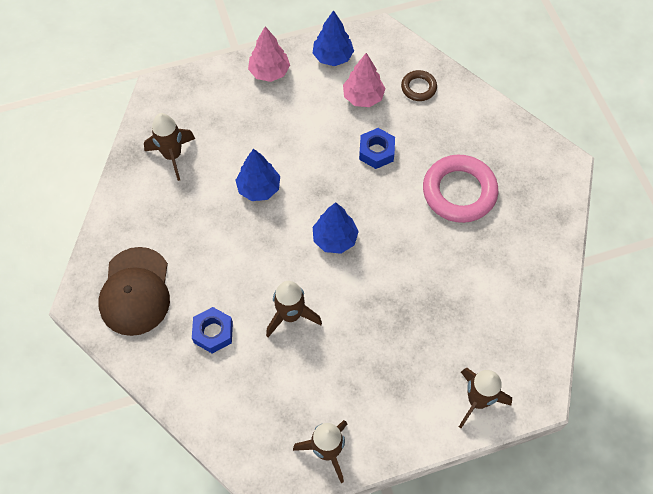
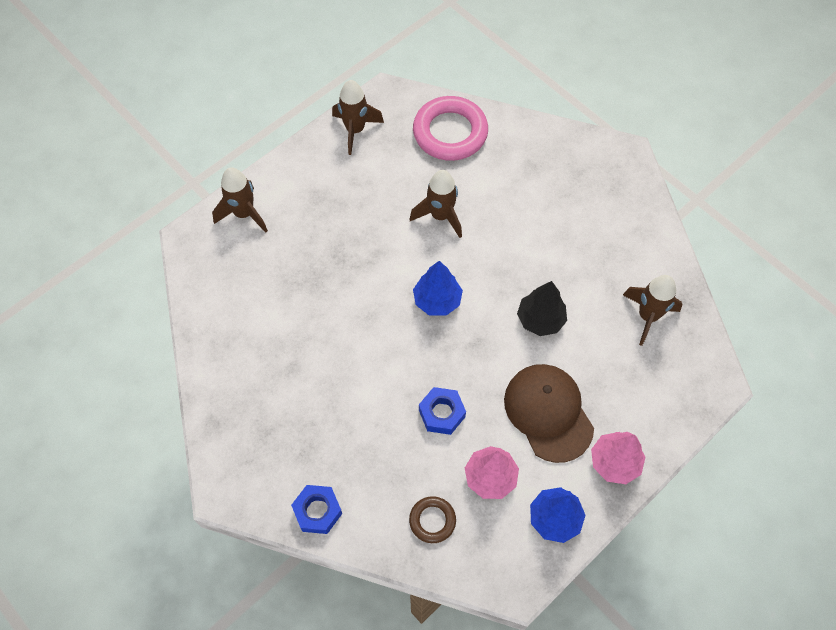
camera: 155 degrees right, 0 degrees up
(135, 291) = (588, 180): brown cap -> brown cap (548, 413)
(213, 332) = (499, 176): blue nut -> blue nut (317, 511)
(259, 188) = (540, 319): blue tree -> black tree
(459, 192) = (333, 404): pink ring -> pink ring (450, 132)

